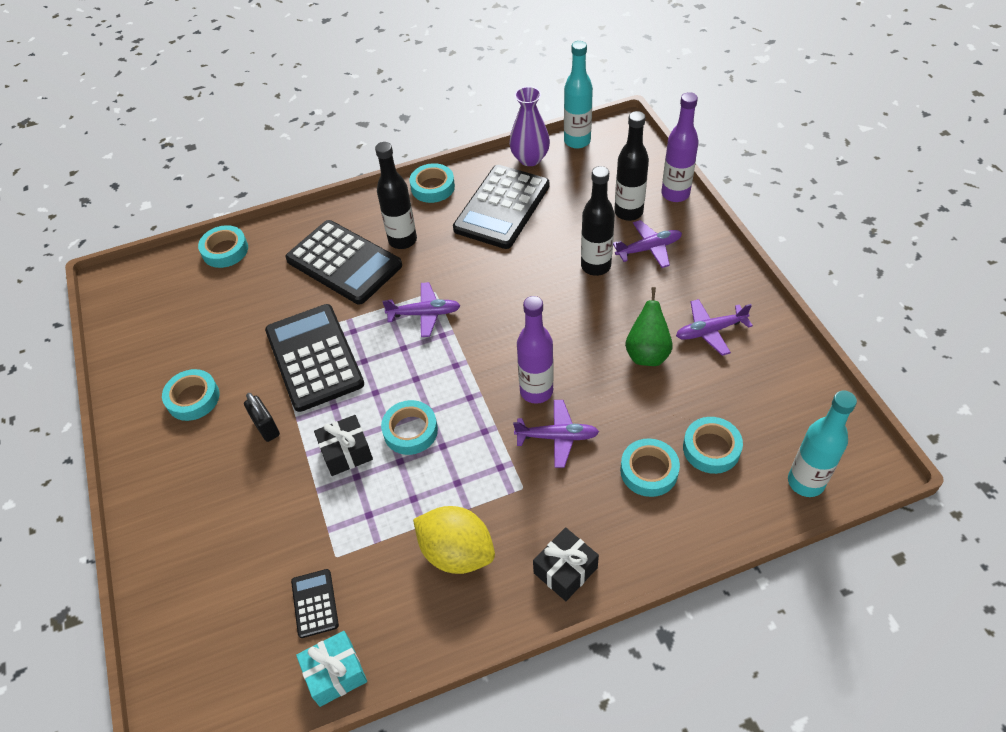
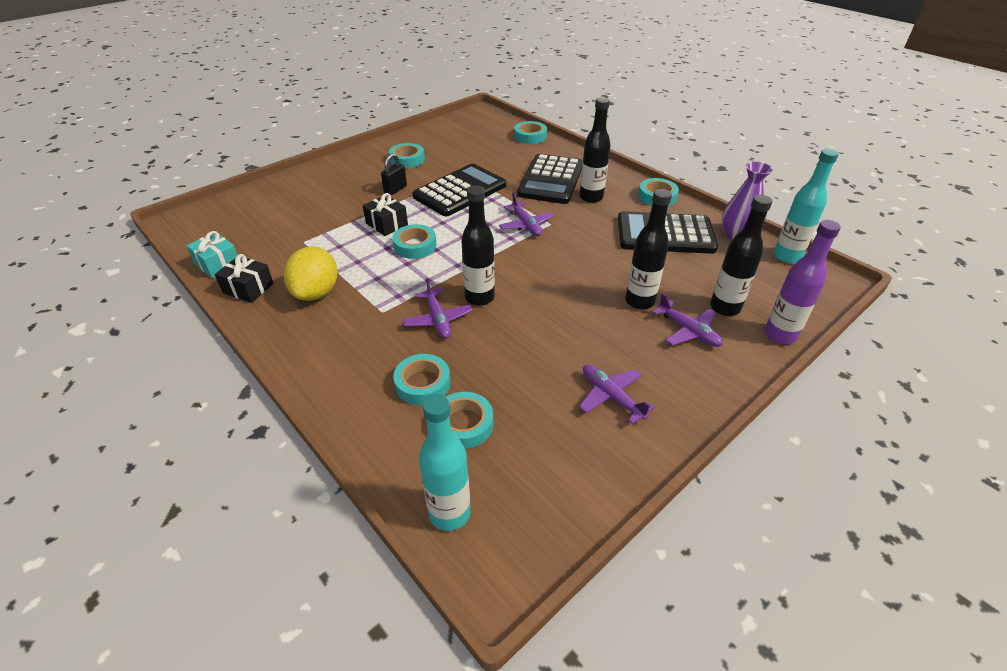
camera: 65 degrees right, 10 degrees down
(315, 603) = (267, 243): black calculator -> none
(536, 391) = (479, 297): purple bottle -> black bottle
(565, 570) = (310, 352): black gift -> black gift (248, 288)
(647, 353) = (556, 356): green pear -> none

